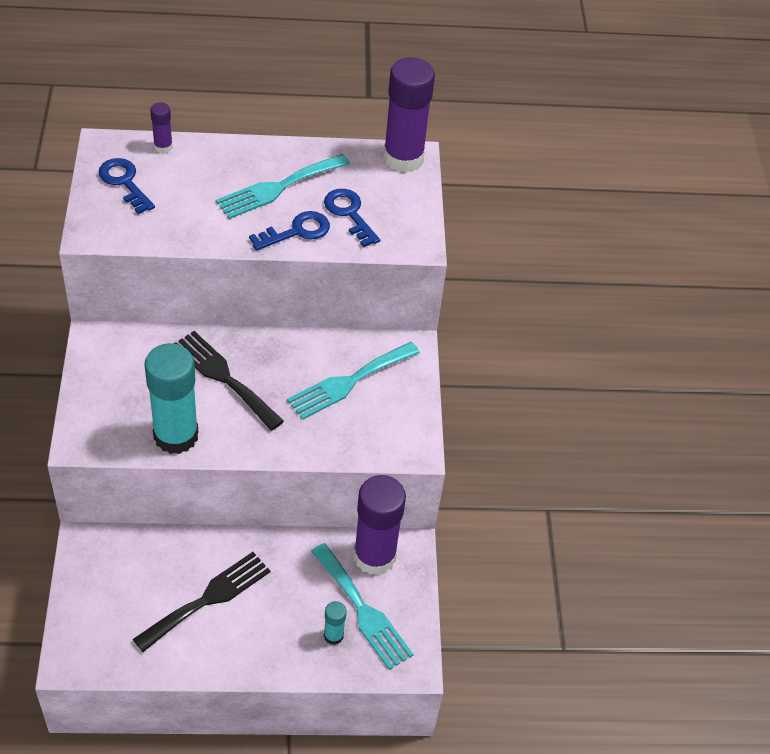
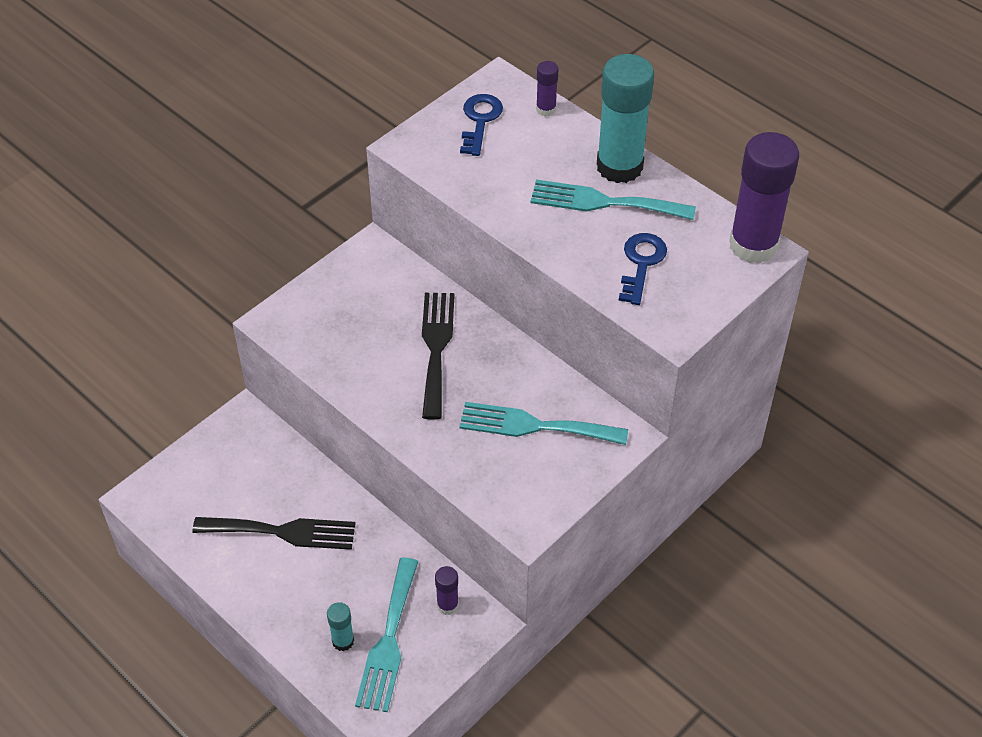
camera: 50 degrees right, 0 degrees up
(176, 436) = (346, 368): turquoise glue stick -> turquoise glue stick (619, 167)
(296, 231) = (575, 249): blue key -> none
(374, 556) = (447, 605): purple glue stick -> purple glue stick, size x0.45

